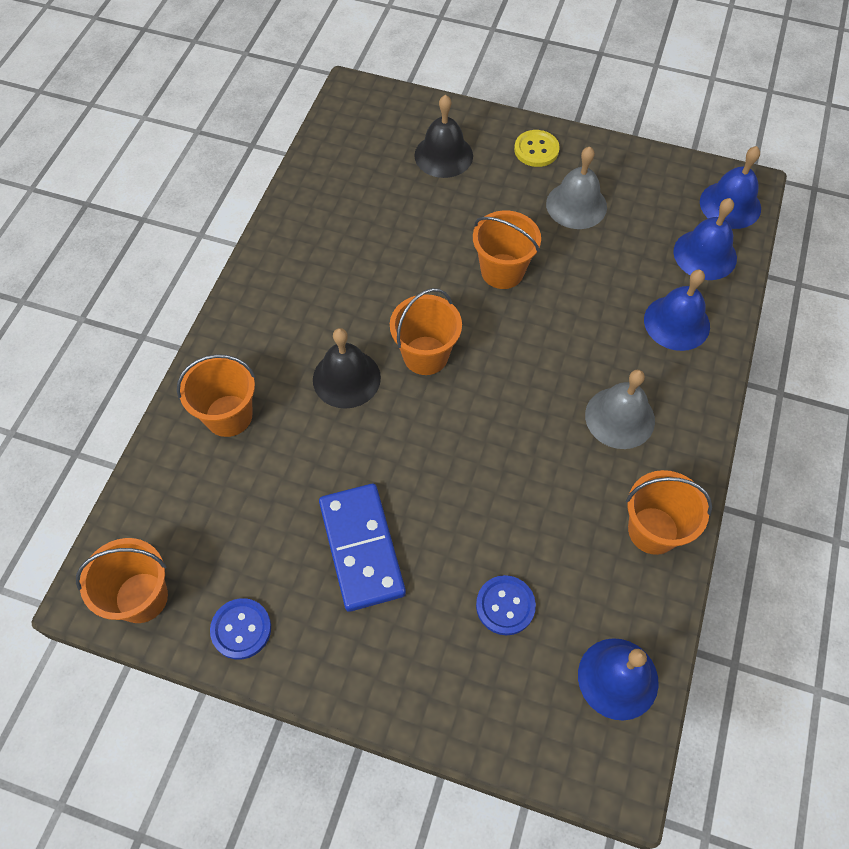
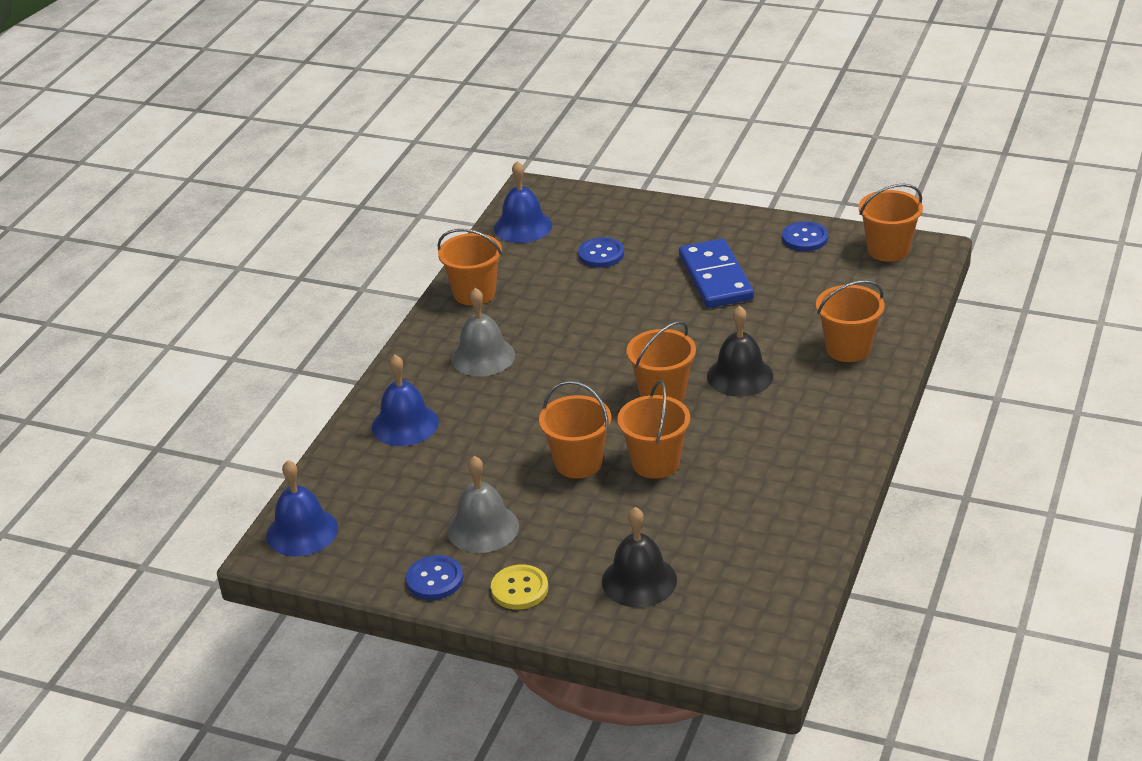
camera: 175 degrees left, 25 degrees down
(432, 269) = (655, 463): none -> orange bucket
(605, 159) = (434, 579): none -> blue button
(705, 254) = (352, 482): blue bell -> none

